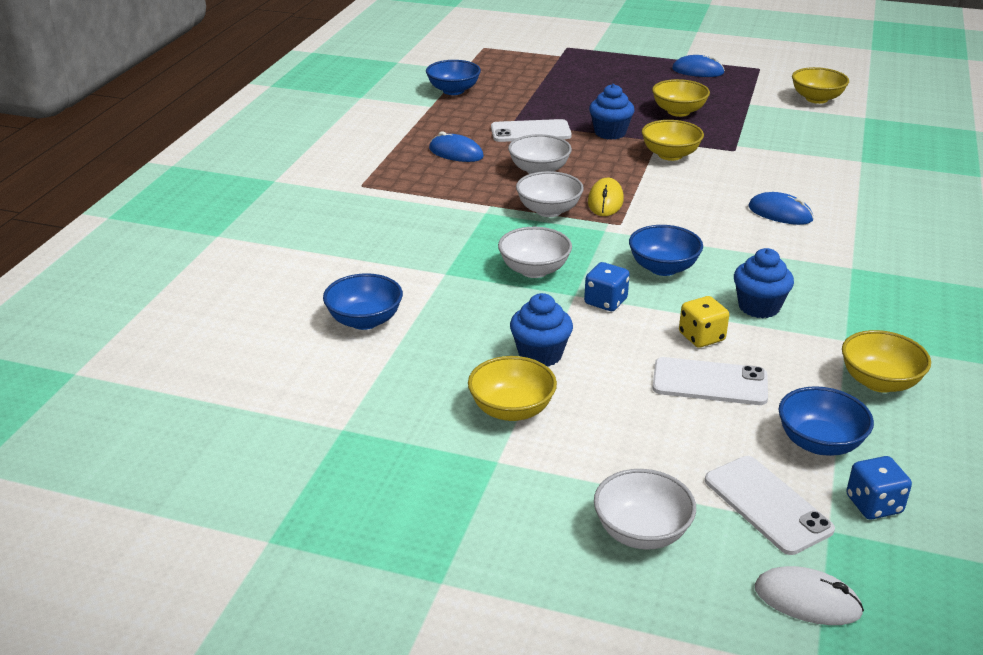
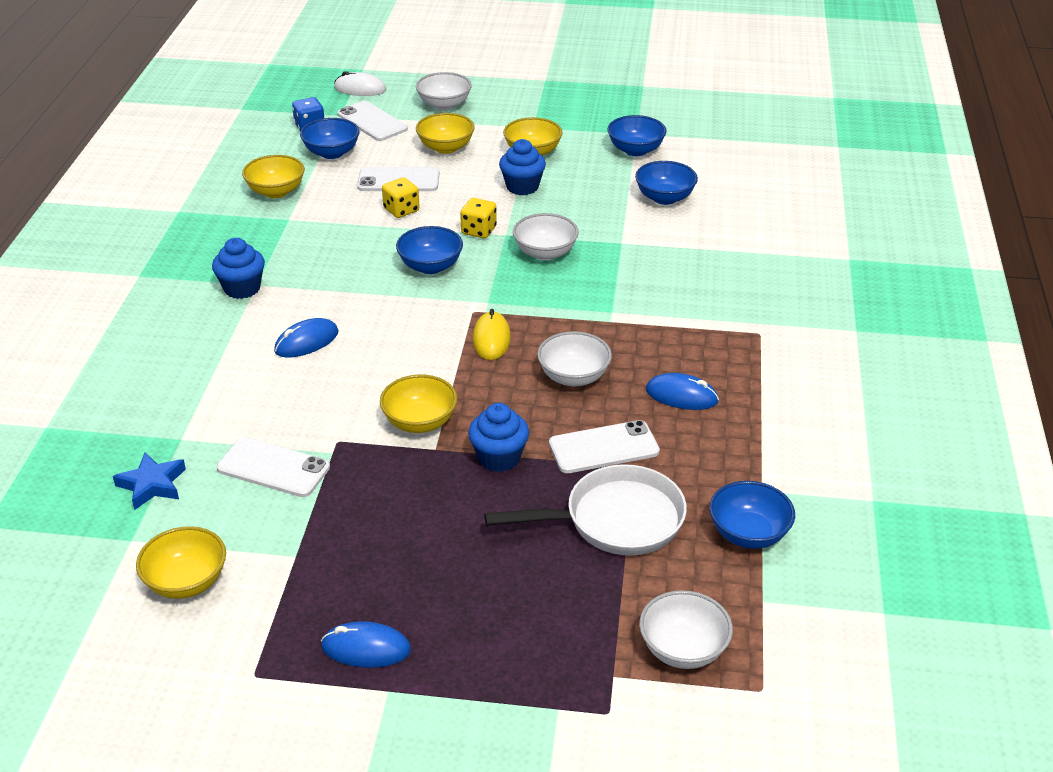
camera: 170 degrees right, 5 degrees up
(360, 397) = (635, 150): none -> blue bowl
(537, 101) = (615, 520): none -> white pan
(549, 210) = (548, 320): white bowl -> white bowl (683, 649)
(605, 302) = (478, 231): blue dice -> yellow dice
(678, 112) = (405, 519): yellow bowl -> yellow bowl (446, 148)
(759, 307) = (351, 238): blue cupcake -> blue cupcake (242, 288)
(780, 140) = (273, 468): none -> white phone
(780, 213) = (306, 342): blue mouse -> blue mouse turned 60 degrees counterclockwise
(867, 139) = (152, 485): none -> blue star

